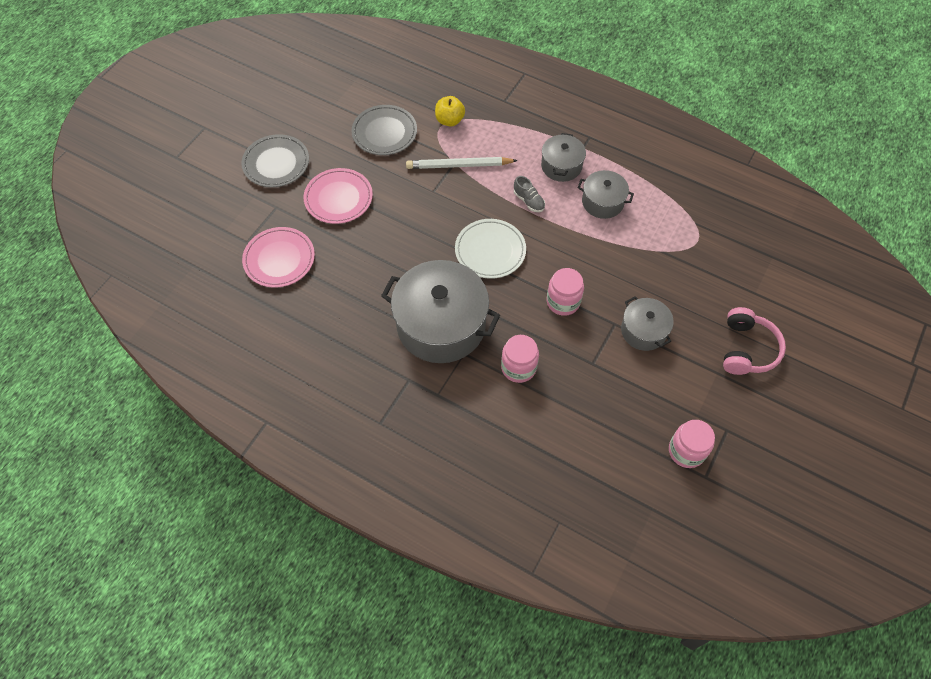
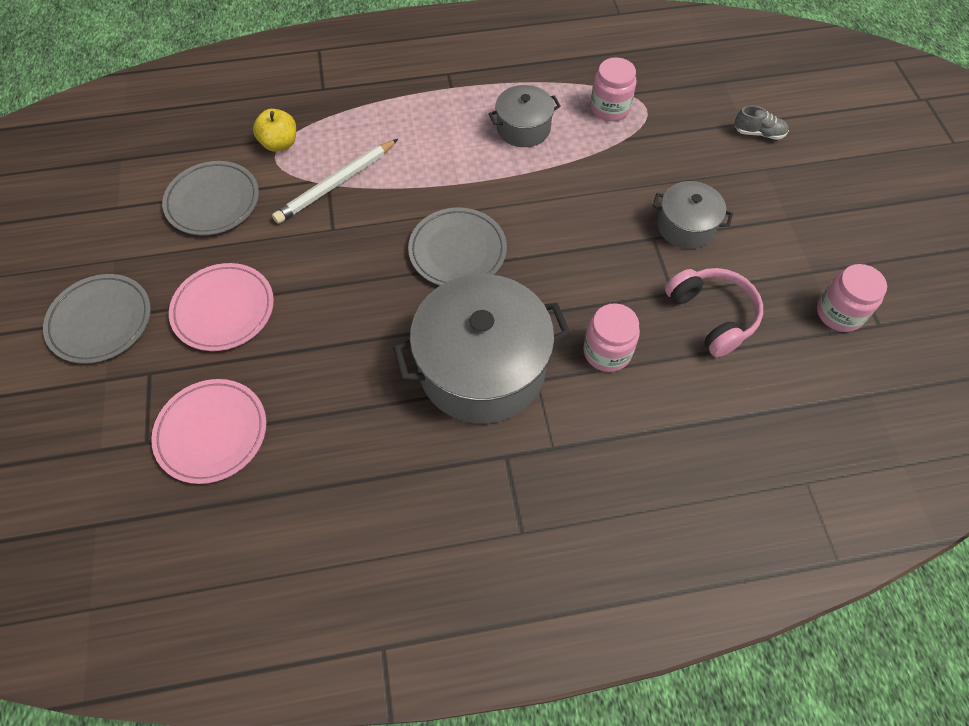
camera: 40 degrees left, 0 degrees up
(490, 251) = (457, 251): white plate -> grey plate
(529, 201) = (448, 173): grey shoe -> grey shoe (758, 133)
(561, 166) = (447, 118): grey pot -> none
(563, 302) = (583, 251): pink jar -> pink jar (610, 108)
(747, 349) = (788, 178): pink headphones -> pink headphones (712, 316)

